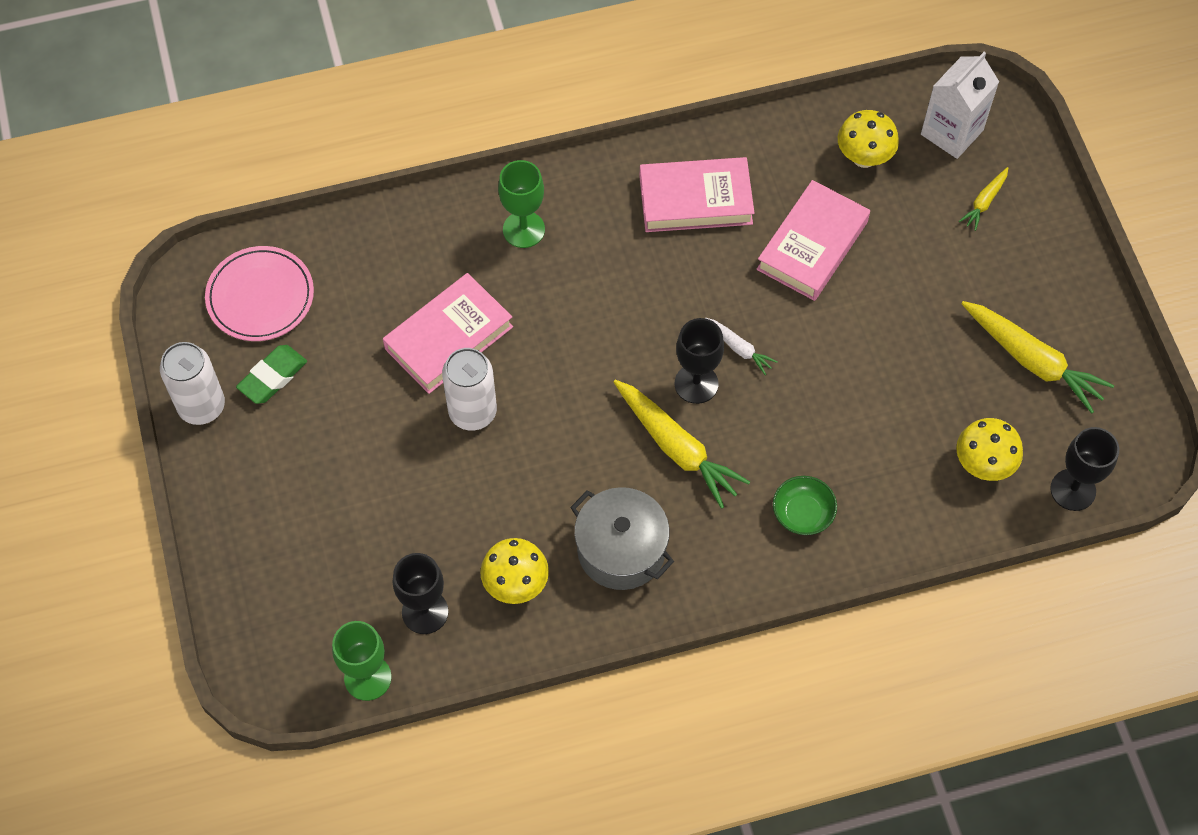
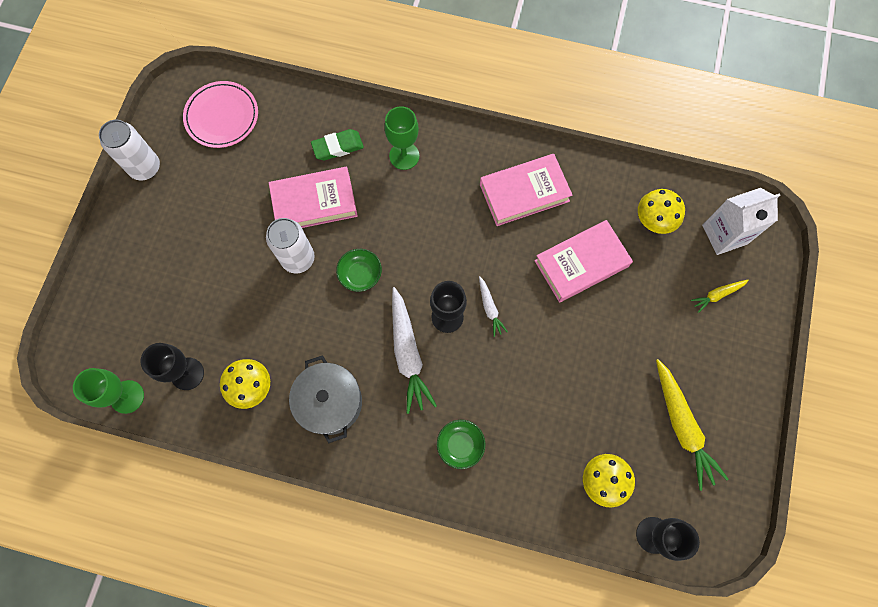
camera: 30 degrees right, 10 degrees up
(272, 377) = (196, 171): green eraser -> green eraser (338, 147)
(561, 390) = (360, 274): none -> green bowl
(677, 448) = (408, 354): yellow carrot -> white carrot
(695, 200) = (524, 193): pink book -> pink book turned 45 degrees counterclockwise

